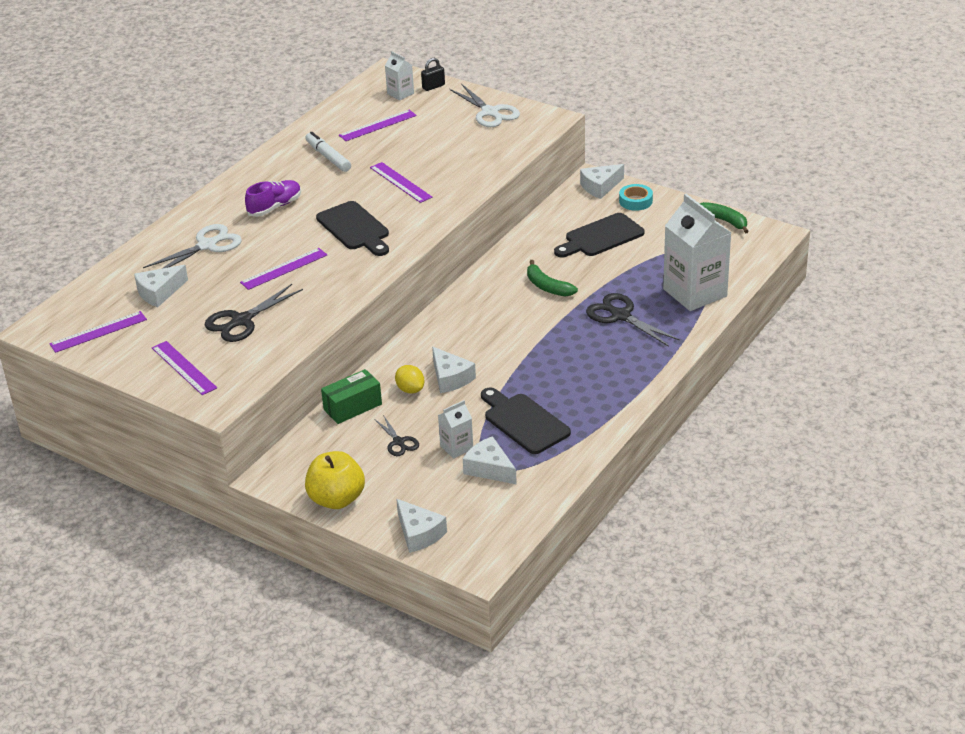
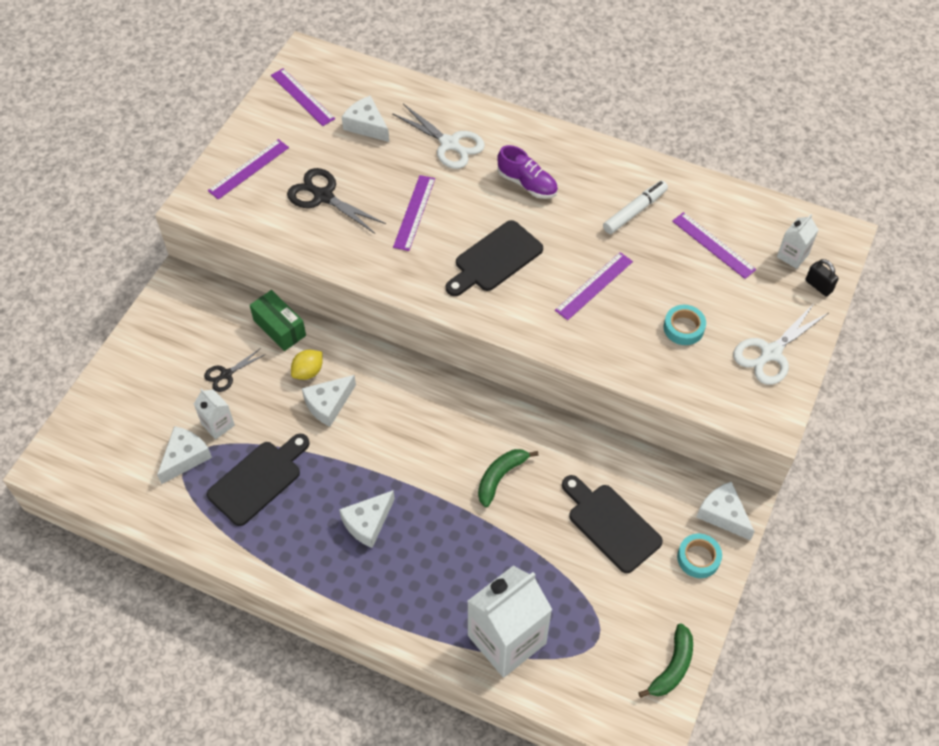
camera: 80 degrees right, 20 degrees up
(284, 268) = (414, 212): purple ruler -> purple ruler turned 60 degrees clockwise
(336, 499) = (145, 338): yellow apple -> none
(419, 533) = (95, 411): white cheese -> white cheese (368, 523)
(456, 146) = (683, 328): none -> turquoise tape
(620, 316) = (451, 559): black scissors -> none

